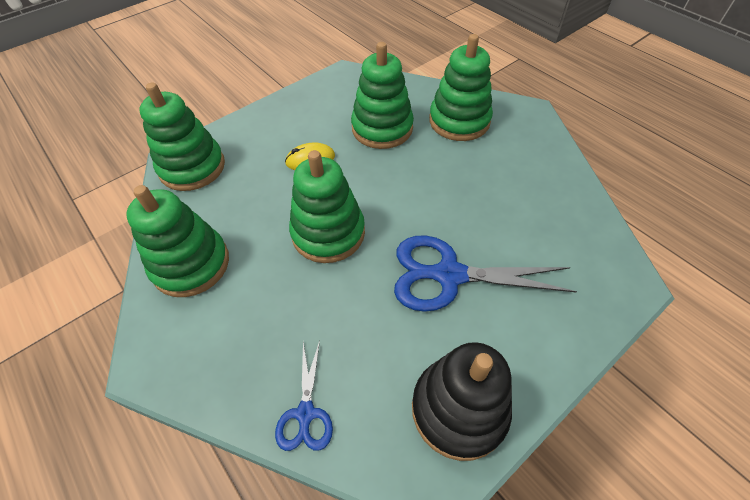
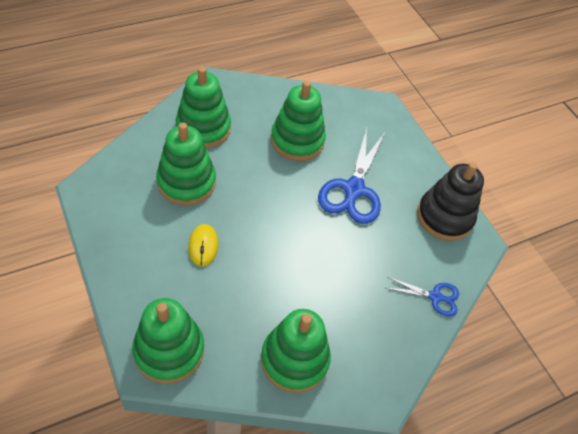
camera: 85 degrees left, 0 degrees up
(328, 233) = (293, 251): green stacking toy -> green stacking toy (297, 140)

